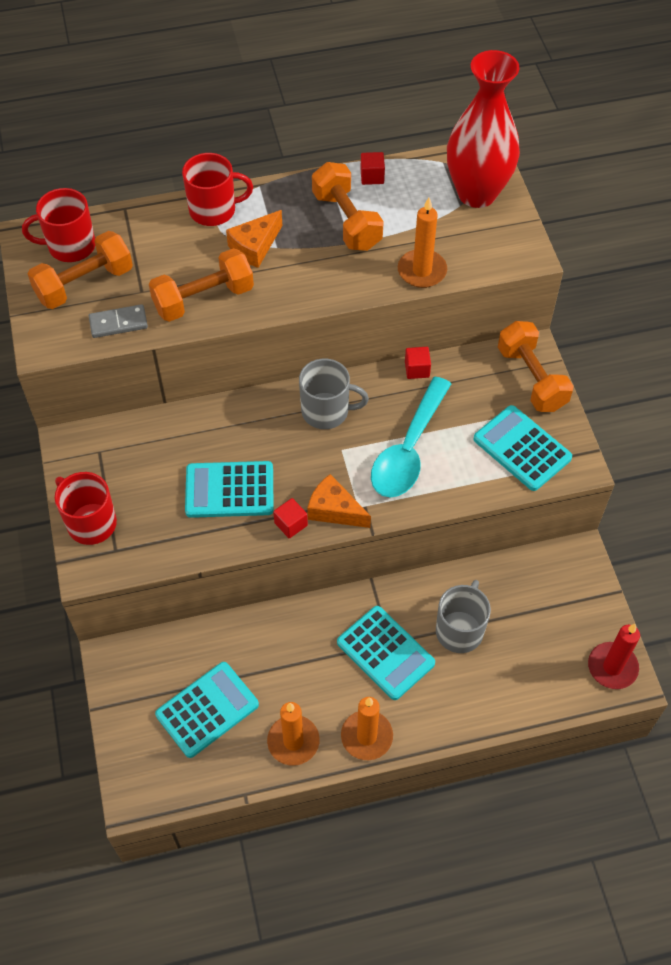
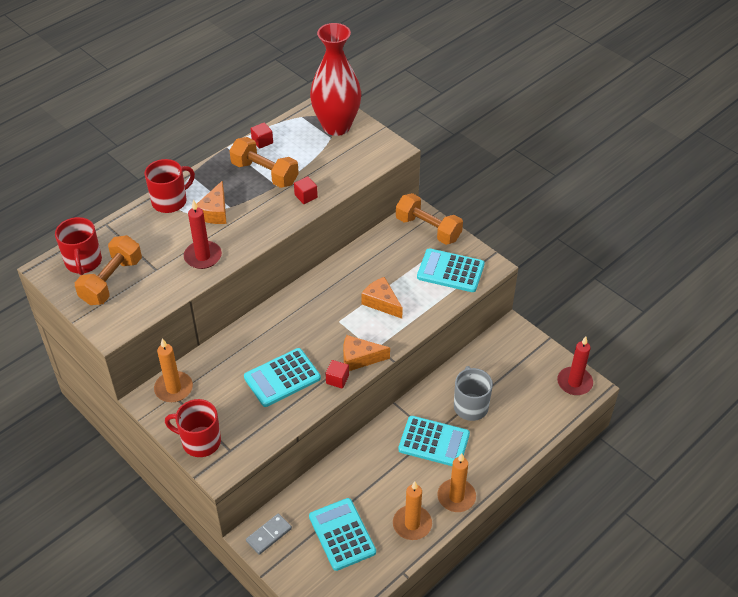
camera: 30 degrees left, 10 degrees down
(70, 246) = (83, 262): red mug -> red mug turned 60 degrees counterclockwise
(118, 323) = (154, 295): grey domino -> grey domino (269, 535)
(203, 299) = (203, 256): orange dumbbell -> red candle
(207, 710) = (342, 534): turquoise calculator -> turquoise calculator turned 45 degrees counterclockwise
(326, 411) = (313, 303): grey mug -> none
(408, 450) = (381, 302): turquoise spoon -> orange cheese
(417, 369) = (353, 253): red cube -> red cube (306, 196)
(422, 271) = (334, 183): orange candle -> orange candle (173, 388)

